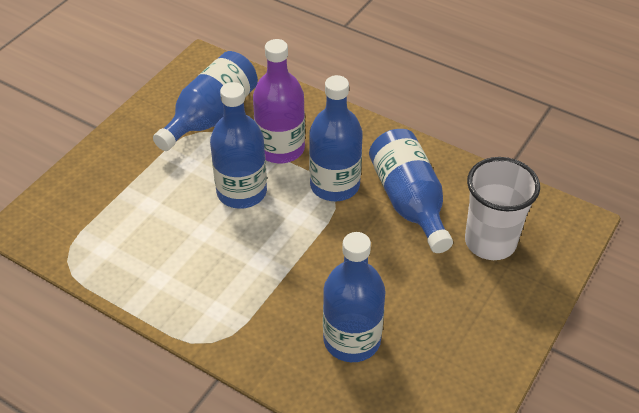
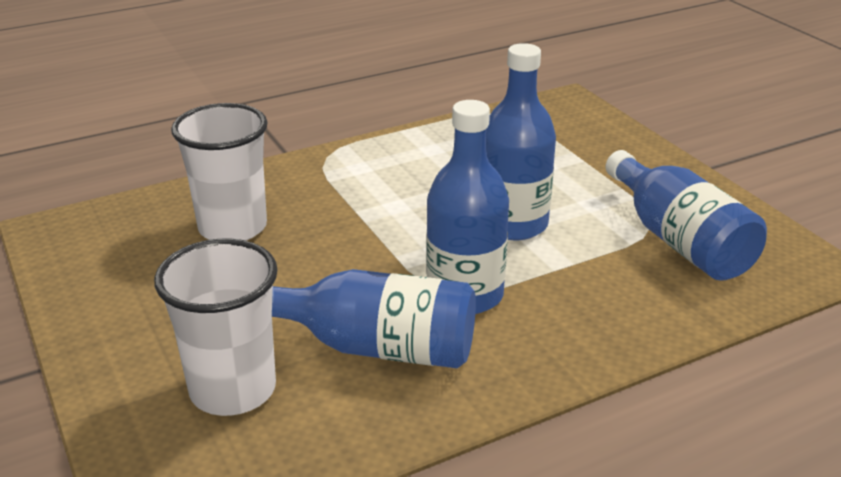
camera: 120 degrees right, 15 degrees down
(280, 148) = (571, 274): purple bottle -> none
(352, 340) = (232, 227): blue bottle -> white cup

